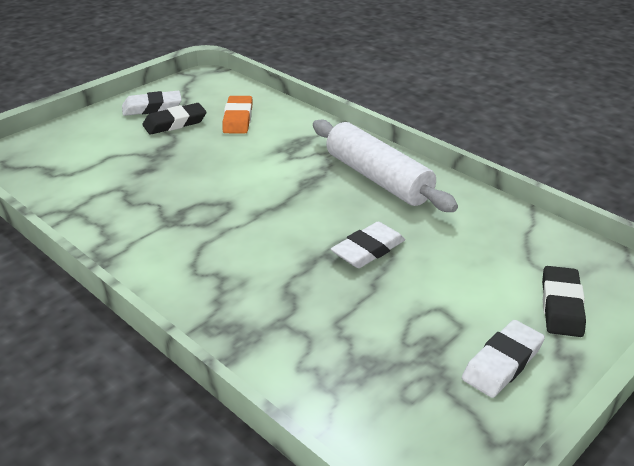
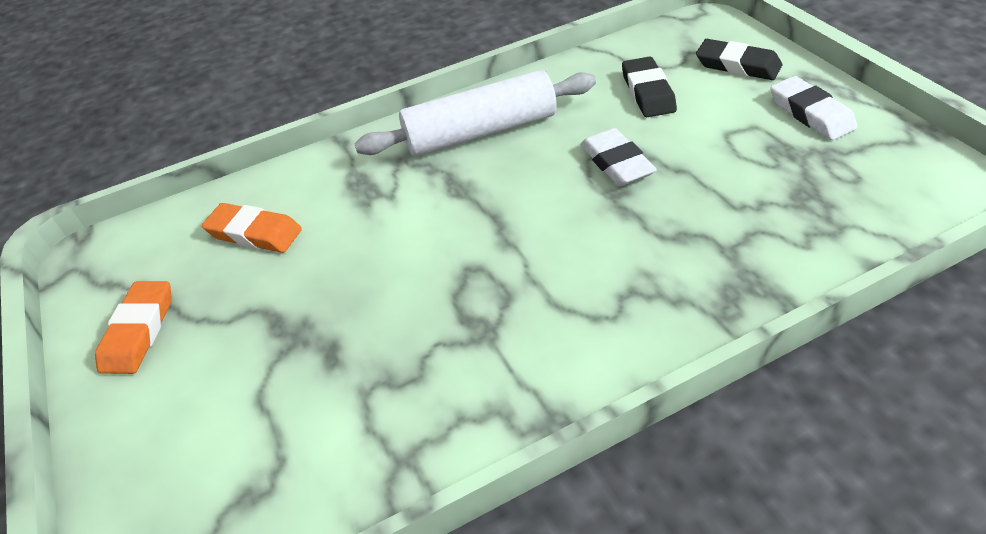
camera: 65 degrees left, 10 degrees up
(152, 108) = (139, 331): white eraser -> orange eraser
(175, 123) = (213, 306): black eraser -> black eraser (648, 92)

